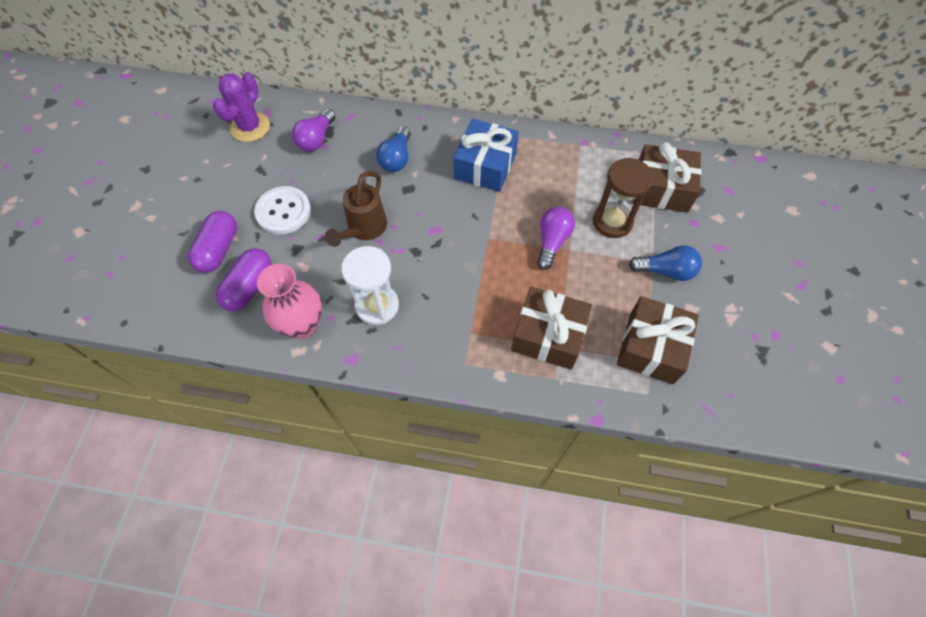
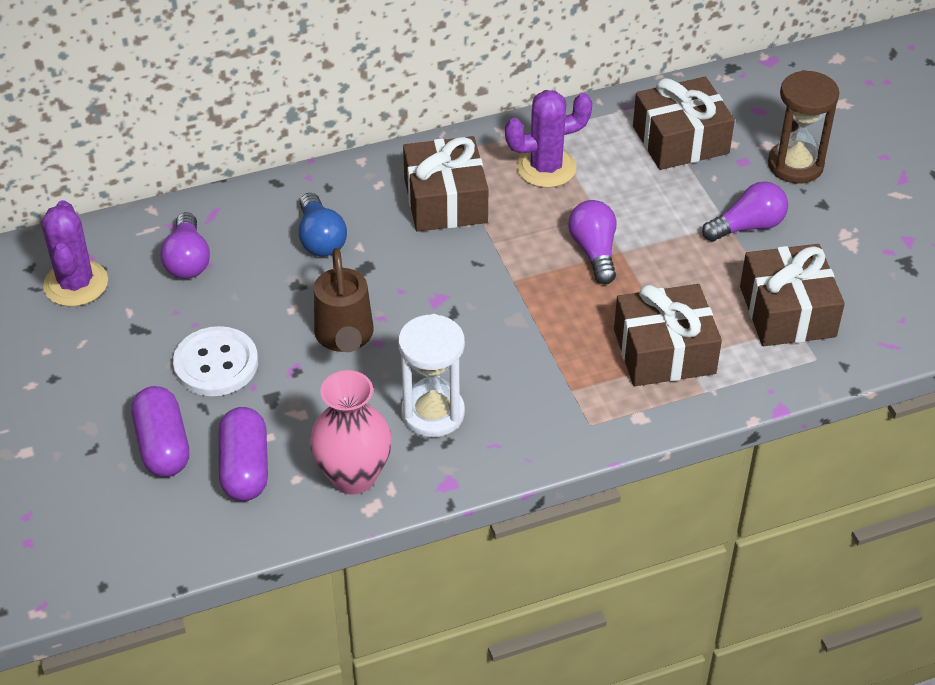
camera: 30 degrees left, 15 degrees down
(485, 166) = (445, 200): blue gift -> brown gift
(561, 171) = (546, 168): none -> purple cactus
(612, 221) = (649, 199): brown hourglass -> brown hourglass (795, 165)
(665, 271) = (748, 226): blue light bulb -> purple light bulb

